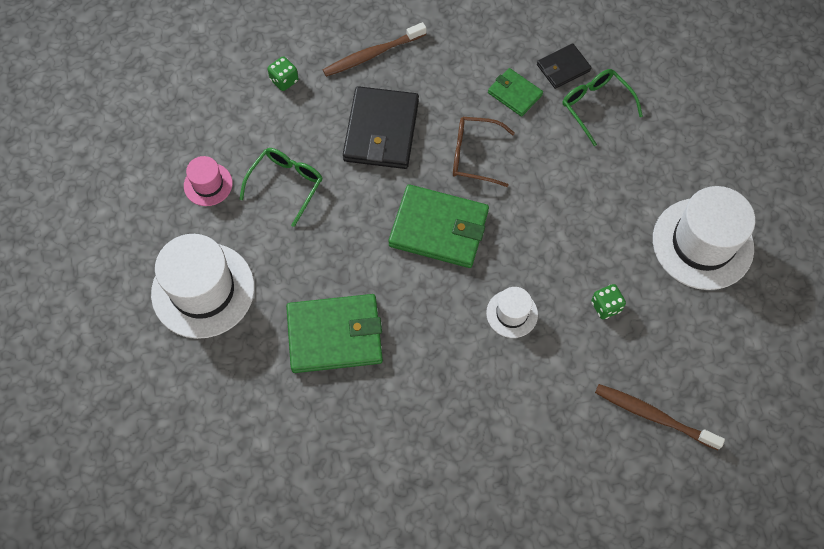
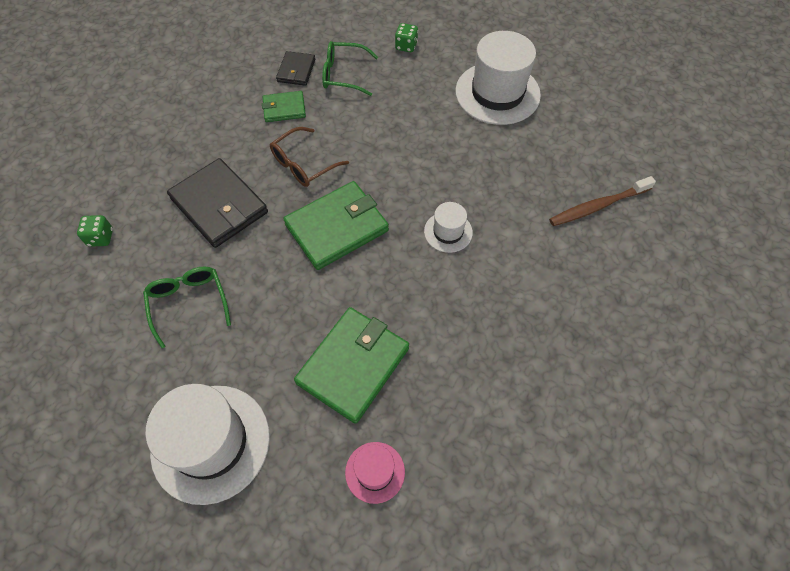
camera: 50 degrees left, 5 degrees down
(208, 184) = (121, 363): pink hat -> pink hat (375, 472)
(372, 54) = (153, 165): brown toothbrush -> none
(605, 306) = (494, 174): green dice -> green dice (406, 46)

